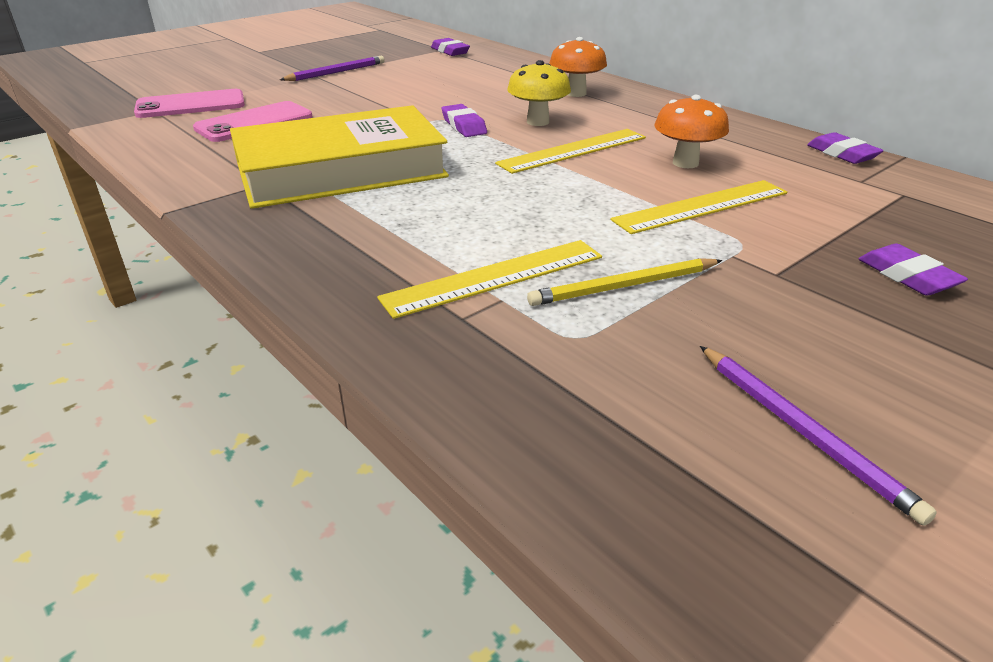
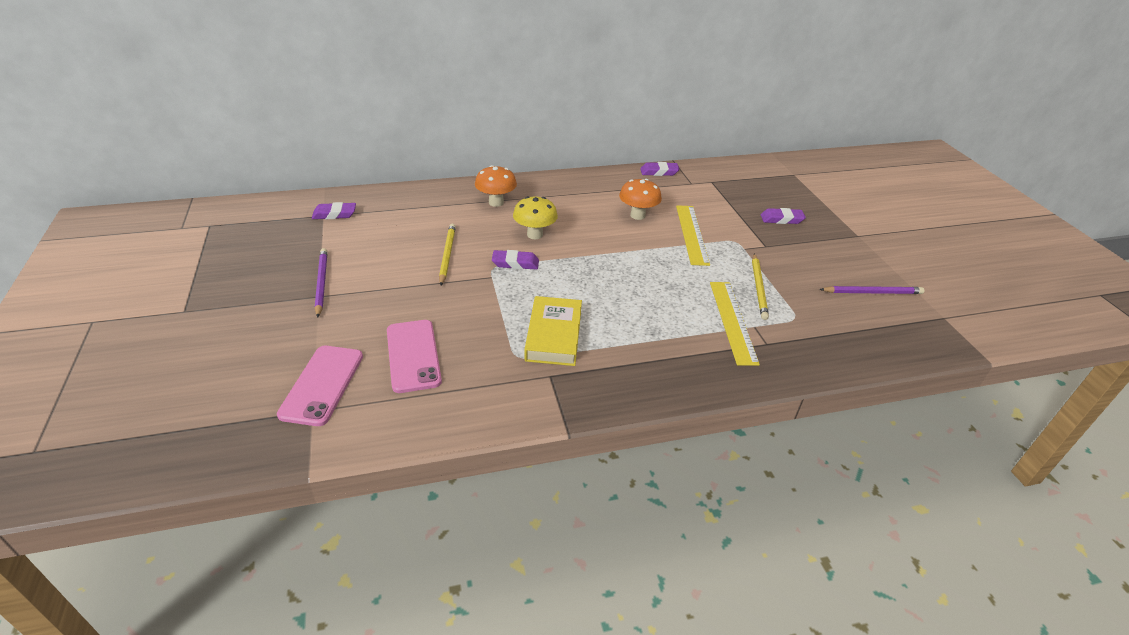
camera: 65 degrees left, 5 degrees up
(341, 170) = (553, 335): yellow book -> yellow book, size x0.59
(439, 98) = (447, 255): none -> yellow pencil
(573, 150) = (592, 240): yellow ruler -> none

